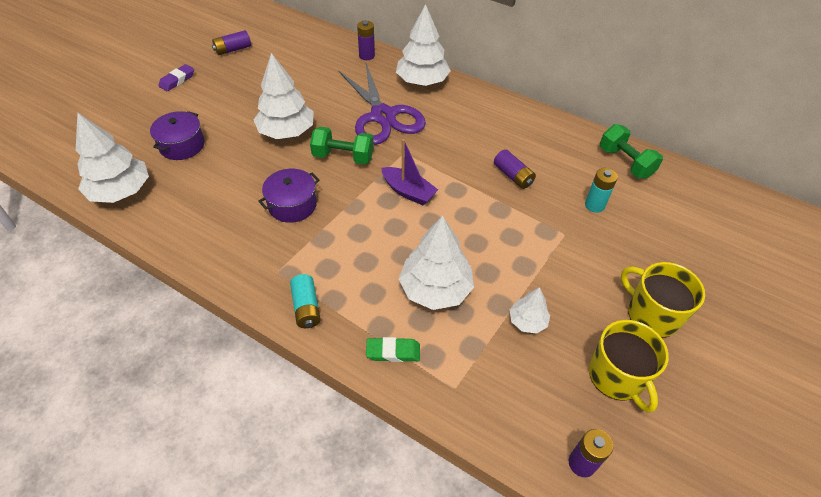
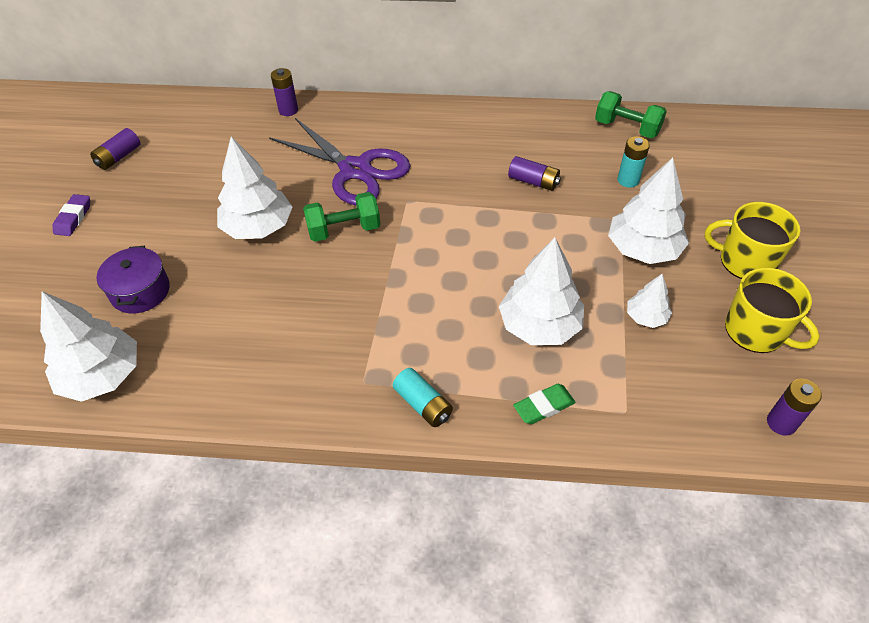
camera: 25 degrees left, 0 degrees up
(292, 205) = (326, 304): purple pot -> none
(408, 192) = (441, 239): purple boat -> none
(422, 81) = (370, 117): white tree -> white tree (643, 249)

